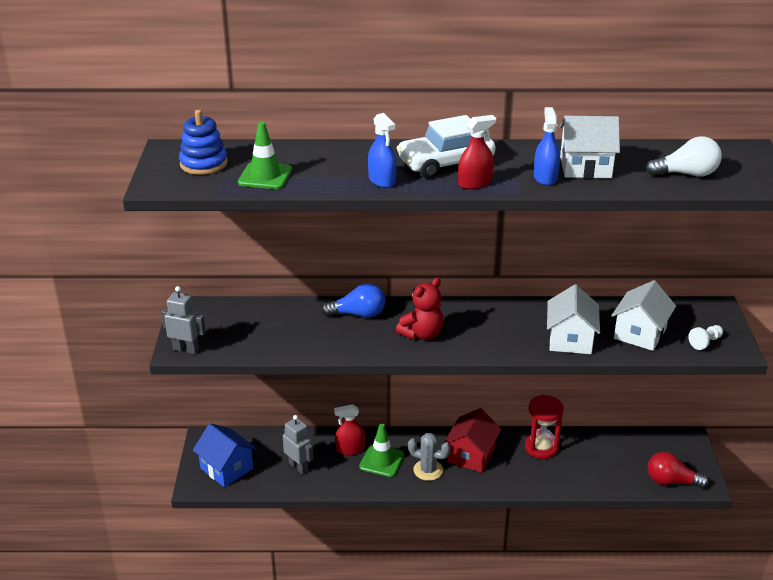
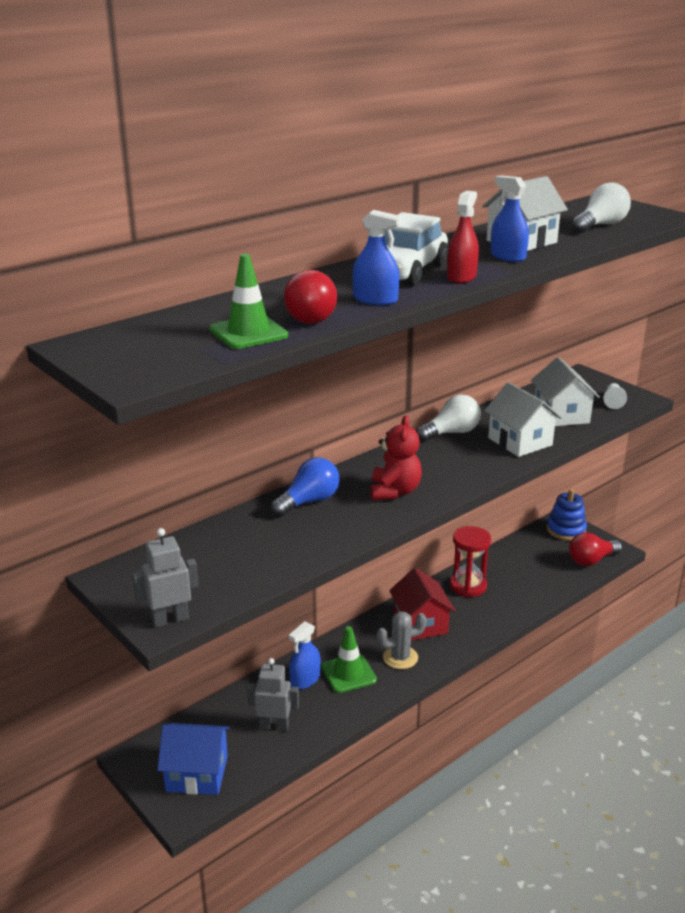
camera: 40 degrees left, 5 degrees down
(203, 164) = (152, 344): blue stacking toy -> blue stacking toy (566, 530)
(320, 178) = (311, 316): none -> red light bulb
(350, 449) = (305, 679): red spray bottle -> blue spray bottle
(528, 309) = (451, 433): none -> white light bulb

